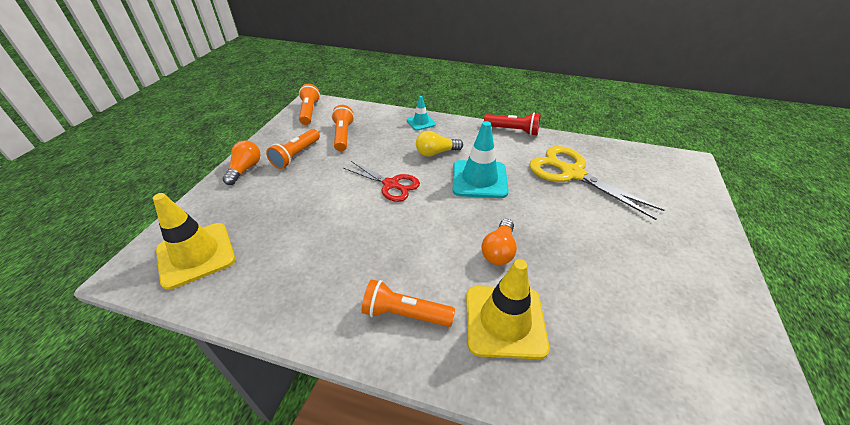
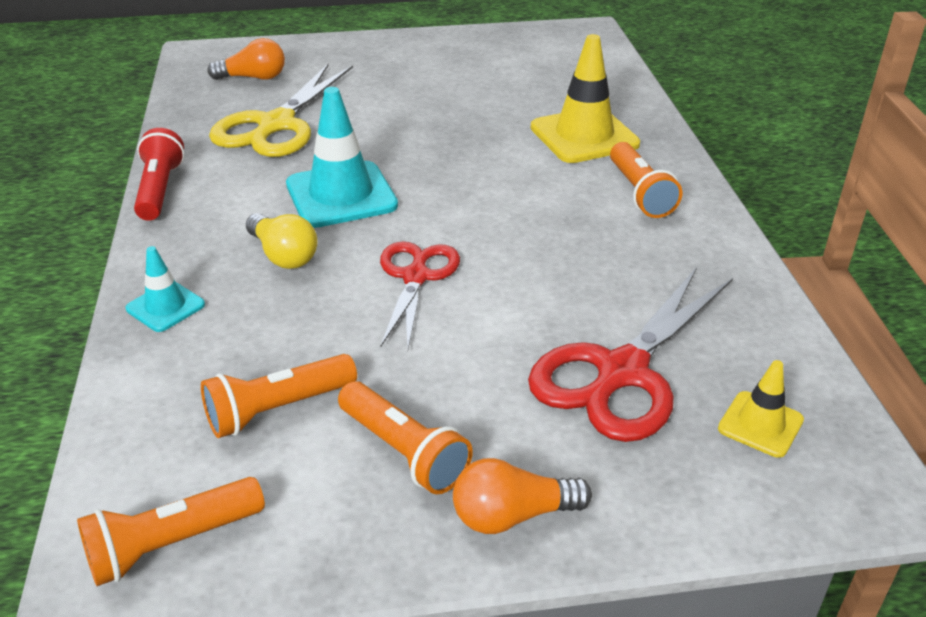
camera: 115 degrees left, 5 degrees down
(196, 255) = (760, 424): yellow traffic cone -> yellow traffic cone, size x0.53
(271, 224) = (622, 372): none -> red scissors
(296, 155) = (403, 451): orange flashlight -> orange flashlight turned 45 degrees clockwise
(499, 250) = (486, 154): orange light bulb -> orange light bulb (253, 78)

